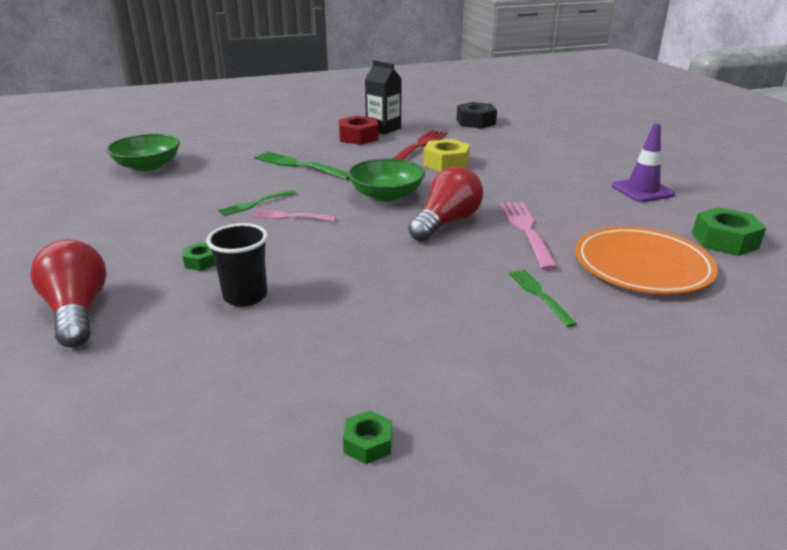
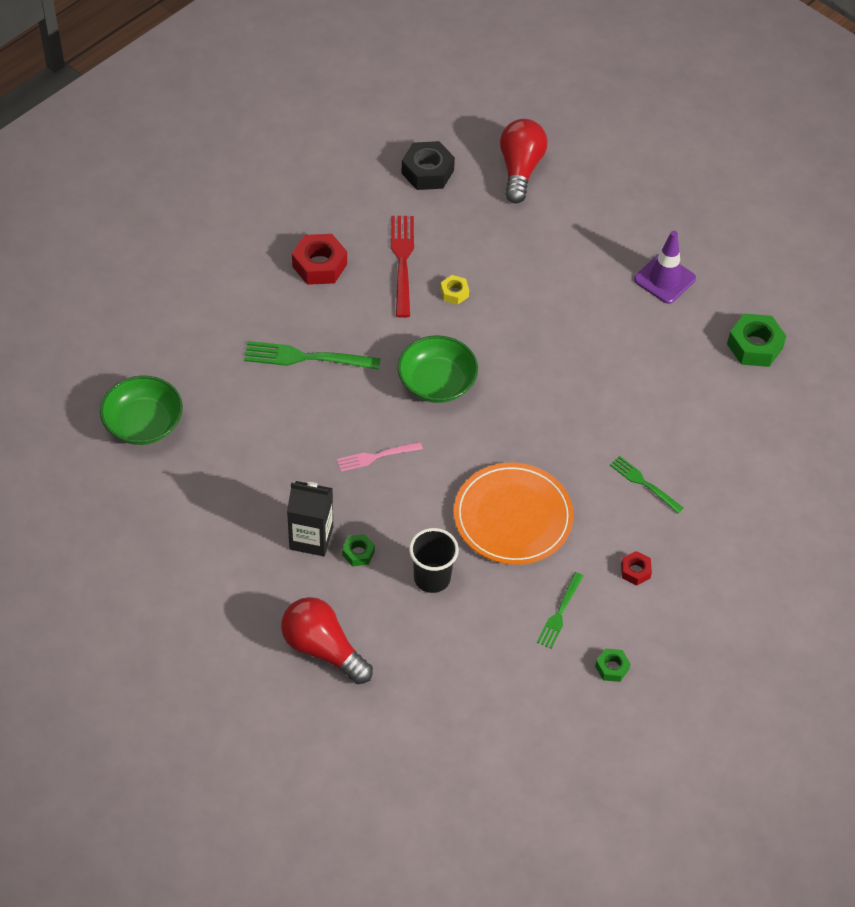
camera: 30 degrees left, 25 degrees up
(255, 204) = (325, 448): green fork -> green fork (560, 613)
(383, 129) = (332, 231): black carton -> black carton (311, 538)
(446, 163) = (454, 293): yellow nut -> yellow nut, size x0.54
(446, 223) = (520, 409): red light bulb -> red light bulb (520, 169)
(477, 359) = (635, 571): none -> red nut
(526, 231) = (594, 395): pink fork -> none
(642, 265) = (703, 411): orange plate -> orange plate (513, 517)

